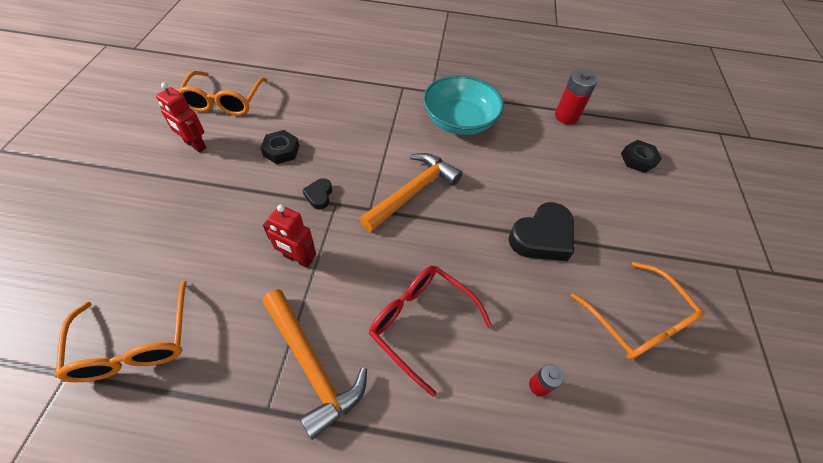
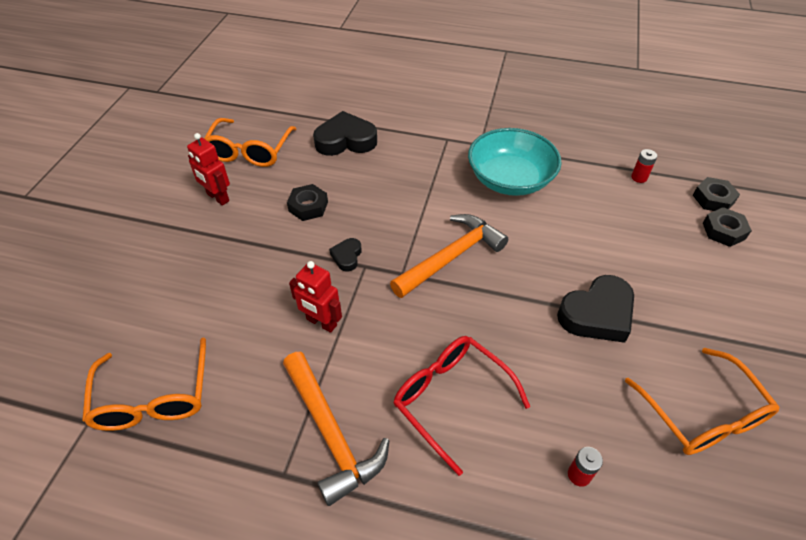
camera: 10 degrees right, 5 degrees down
(313, 90) = (345, 140): none -> black heart
(566, 116) = (639, 177): red battery -> red battery, size x0.56
(627, 133) = (713, 199): none -> black nut

